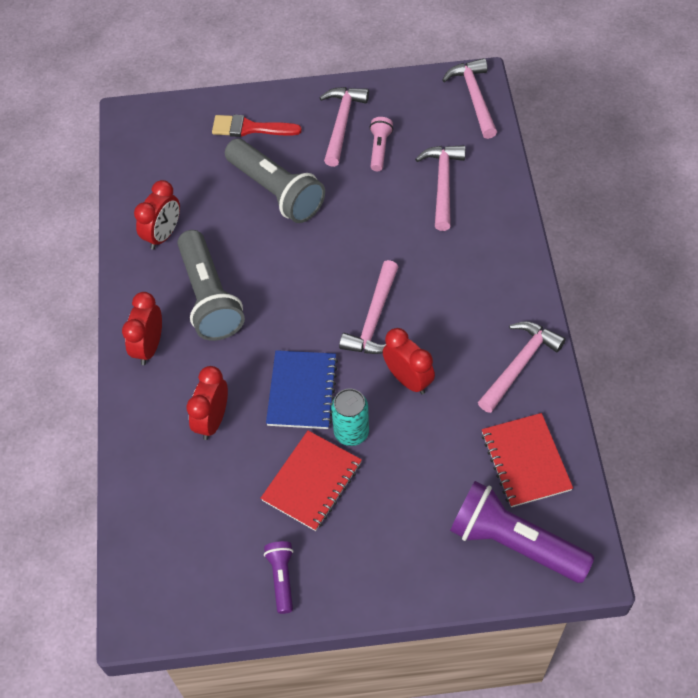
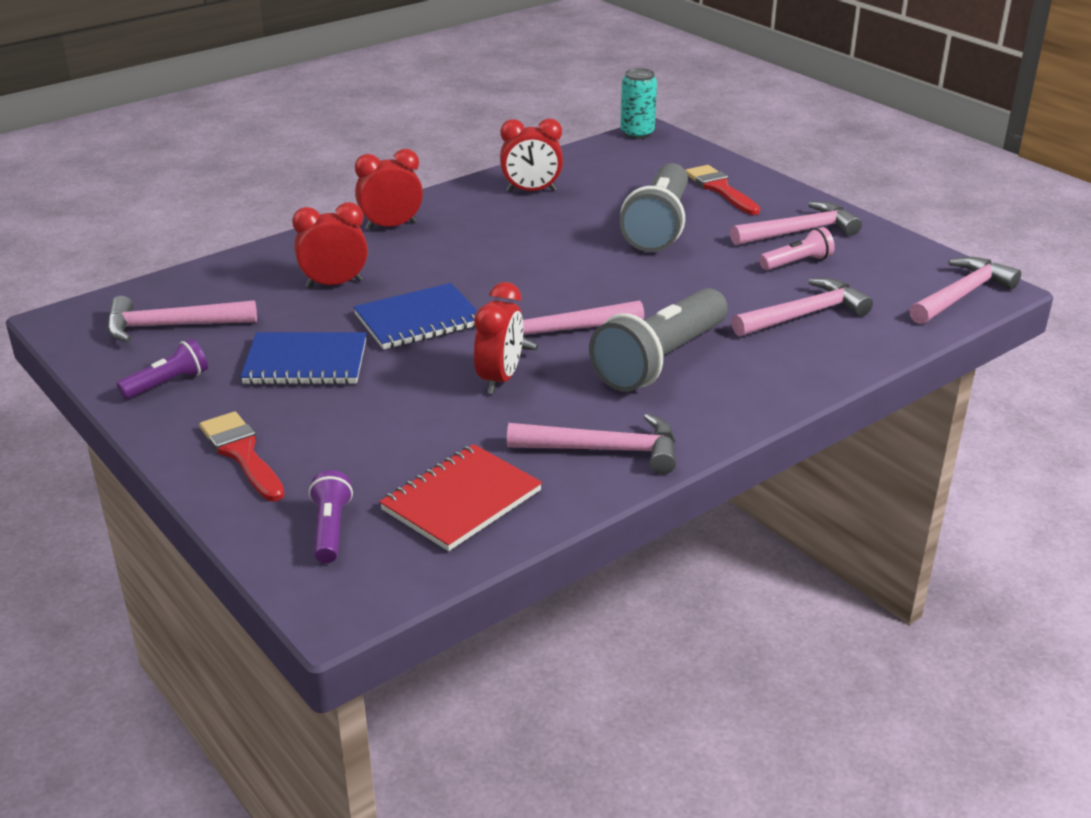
camera: 55 degrees right, 25 degrees down
(200, 549) = (172, 326): none -> pink hammer
(209, 298) = (483, 235): grey flashlight -> grey flashlight (659, 361)
(312, 482) = (306, 363): red notebook -> blue notebook
(351, 432) = (392, 366): turquoise can -> turquoise can (637, 133)
(401, 562) = (242, 453): none -> red brush
(513, 542) = (330, 529): purple flashlight -> purple flashlight, size x0.49

